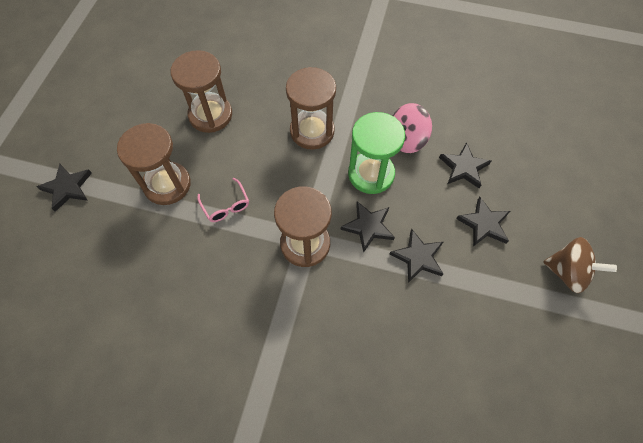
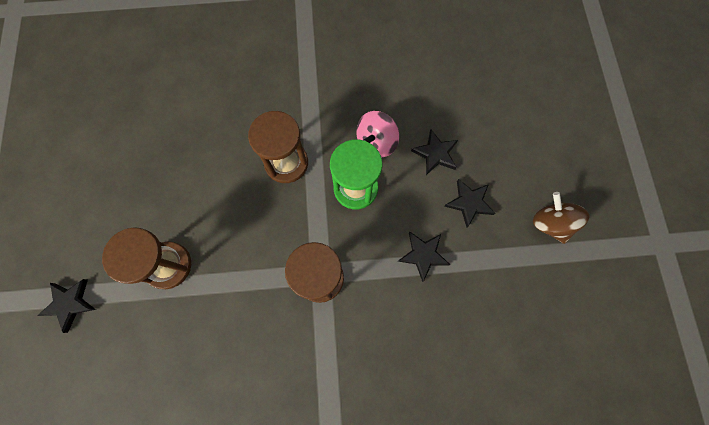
camera: 20 degrees left, 10 degrees up
(210, 115) = (182, 178): brown hourglass -> none
(226, 206) = (233, 267): pink glasses -> none
(368, 227) = (370, 241): black star -> none
(567, 272) = (550, 223): brown spinning top -> brown spinning top turned 120 degrees counterclockwise

